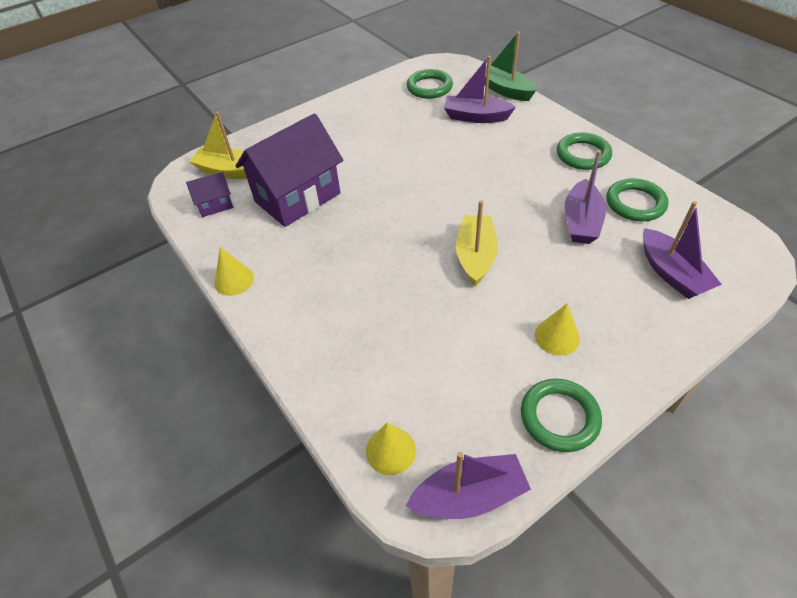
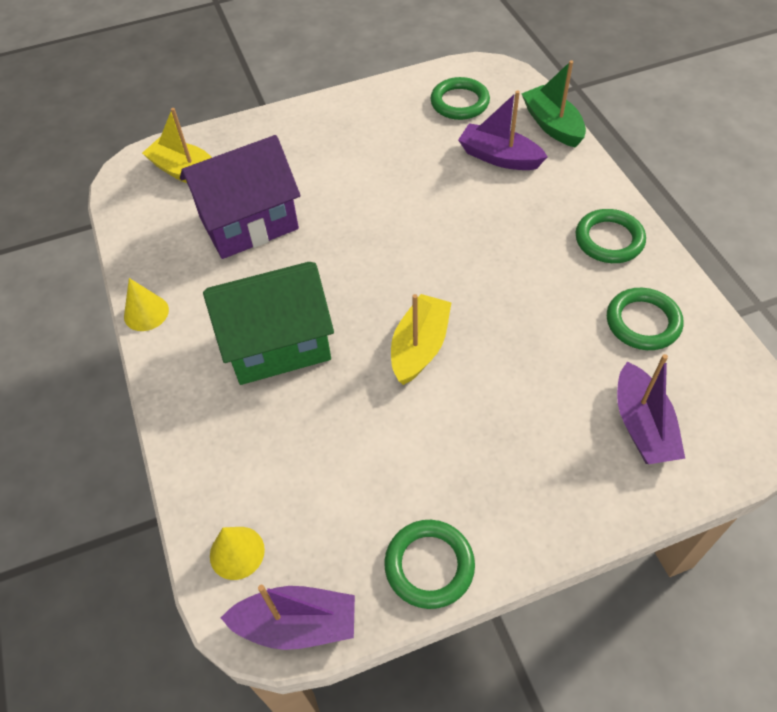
camera: 15 degrees right, 5 degrees up
(215, 205) = (157, 213): purple house -> none
(358, 279) = (278, 344): none -> green house
(557, 336) = (469, 470): yellow cone -> none
(581, 222) = (564, 331): purple boat -> none

